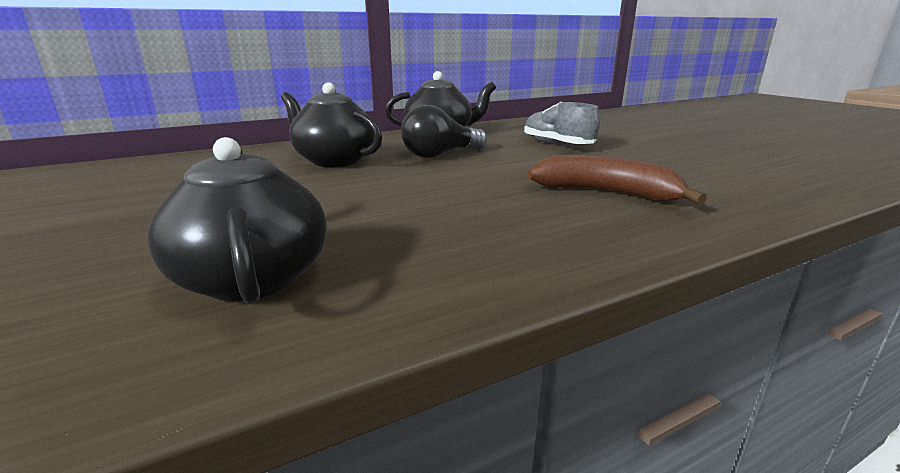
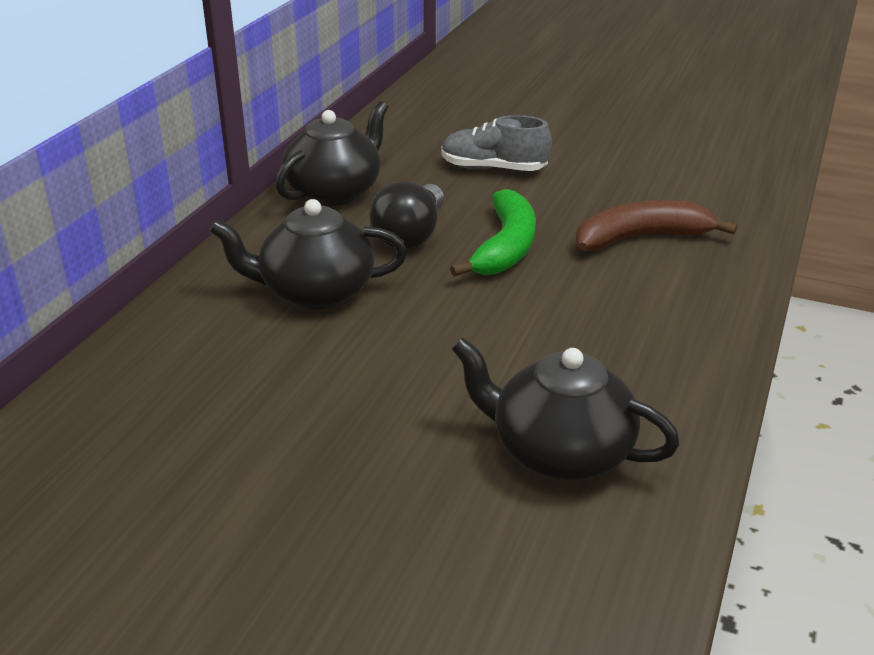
camera: 40 degrees left, 10 degrees up
(487, 172) = (505, 247): none -> green banana

